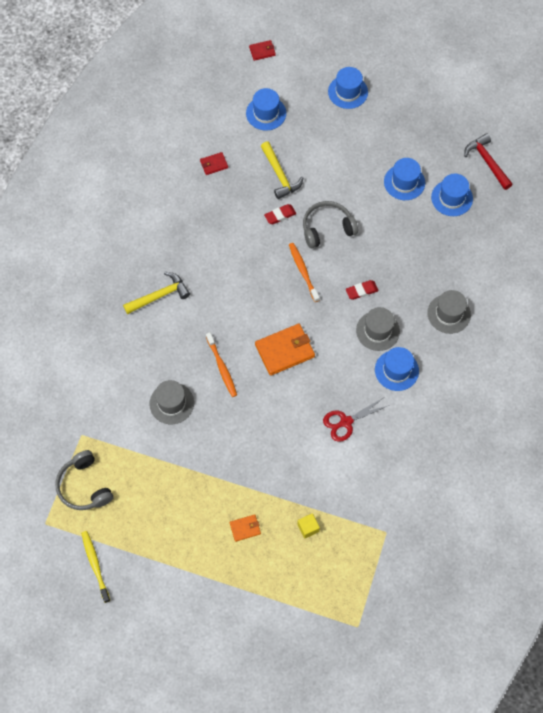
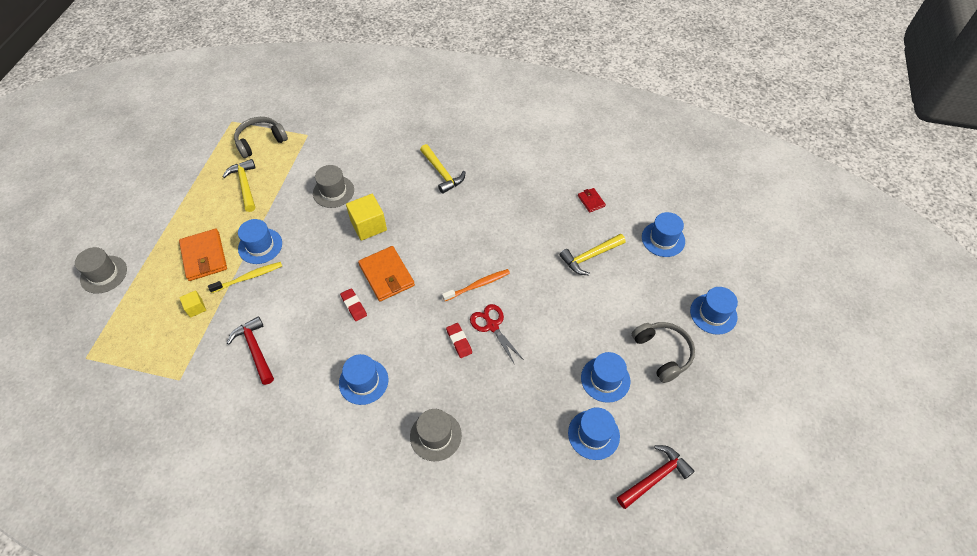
camera: 85 degrees right, 10 degrees down
(95, 565) = (190, 155): yellow toothbrush -> yellow toothbrush (249, 277)
(150, 497) = (245, 185): none -> yellow hammer
(222, 367) = (368, 225): orange toothbrush -> yellow cube
(237, 473) = (260, 246): none -> blue hat
(245, 528) = (204, 256): orange wallet -> orange wallet, size x1.95
(262, 51) = (740, 230): red wallet -> none
(280, 215) = (541, 260): red eraser -> red eraser (354, 306)
(327, 228) = (532, 304): grey headphones -> grey headphones (662, 353)
(346, 422) = (305, 335): red scissors -> red scissors (492, 326)
(359, 466) = (255, 349): none -> red hammer
(377, 331) = (411, 360): grey hat -> grey hat (104, 274)

